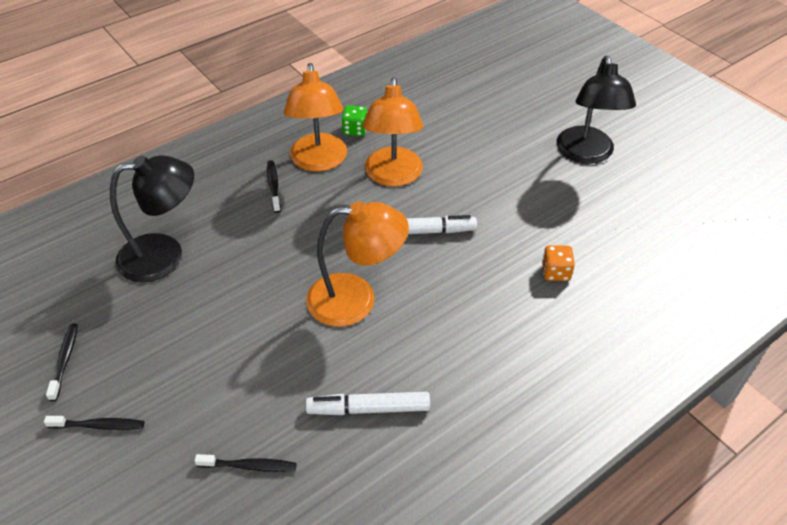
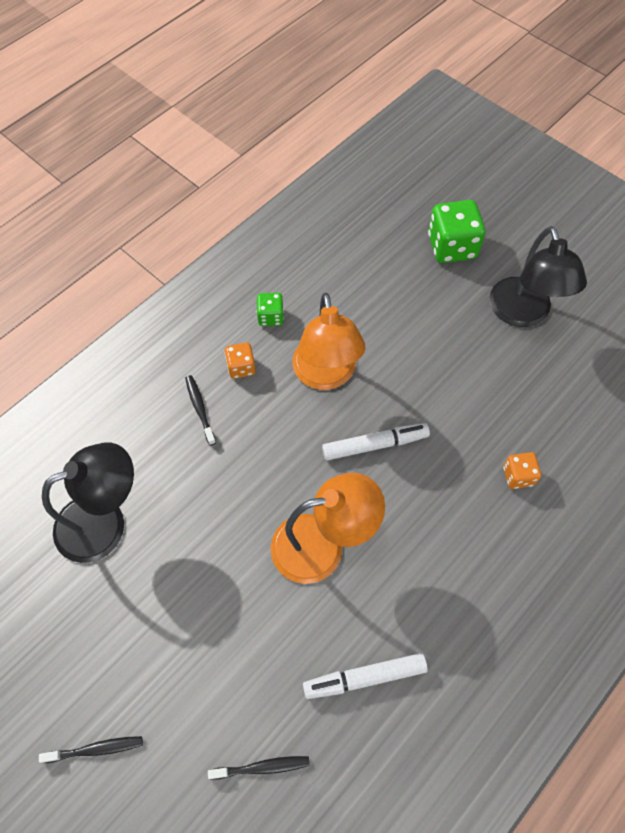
camera: 10 degrees left, 15 degrees up
(65, 360) = (36, 676): black toothbrush -> none
(319, 161) = (241, 367): orange lamp -> orange dice
(530, 100) = (452, 247): none -> green dice

